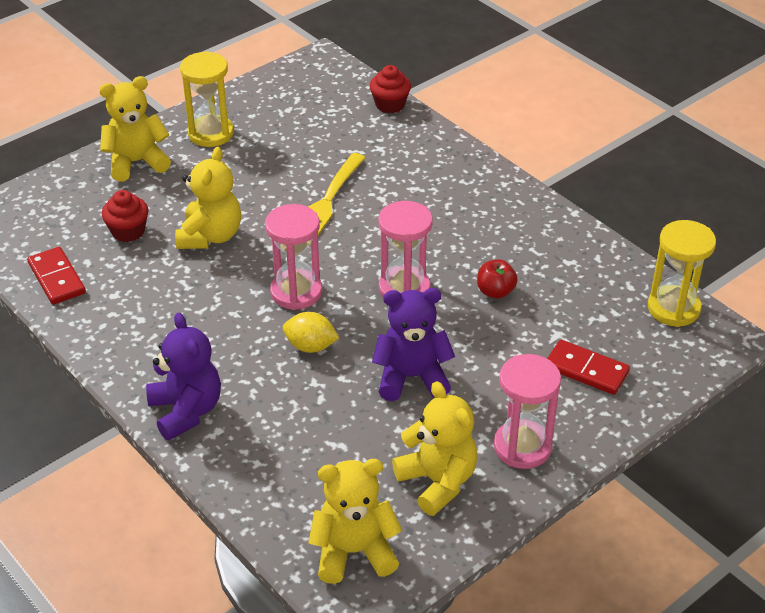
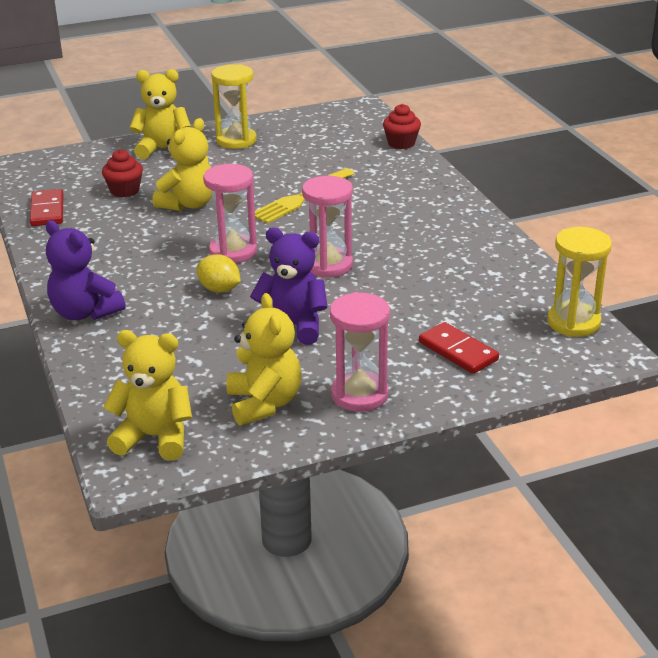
camera: 20 degrees right, 10 degrees down
(186, 411) = (85, 313): purple teddy bear -> purple teddy bear turned 135 degrees clockwise
(495, 292) = (409, 281): red apple -> none

